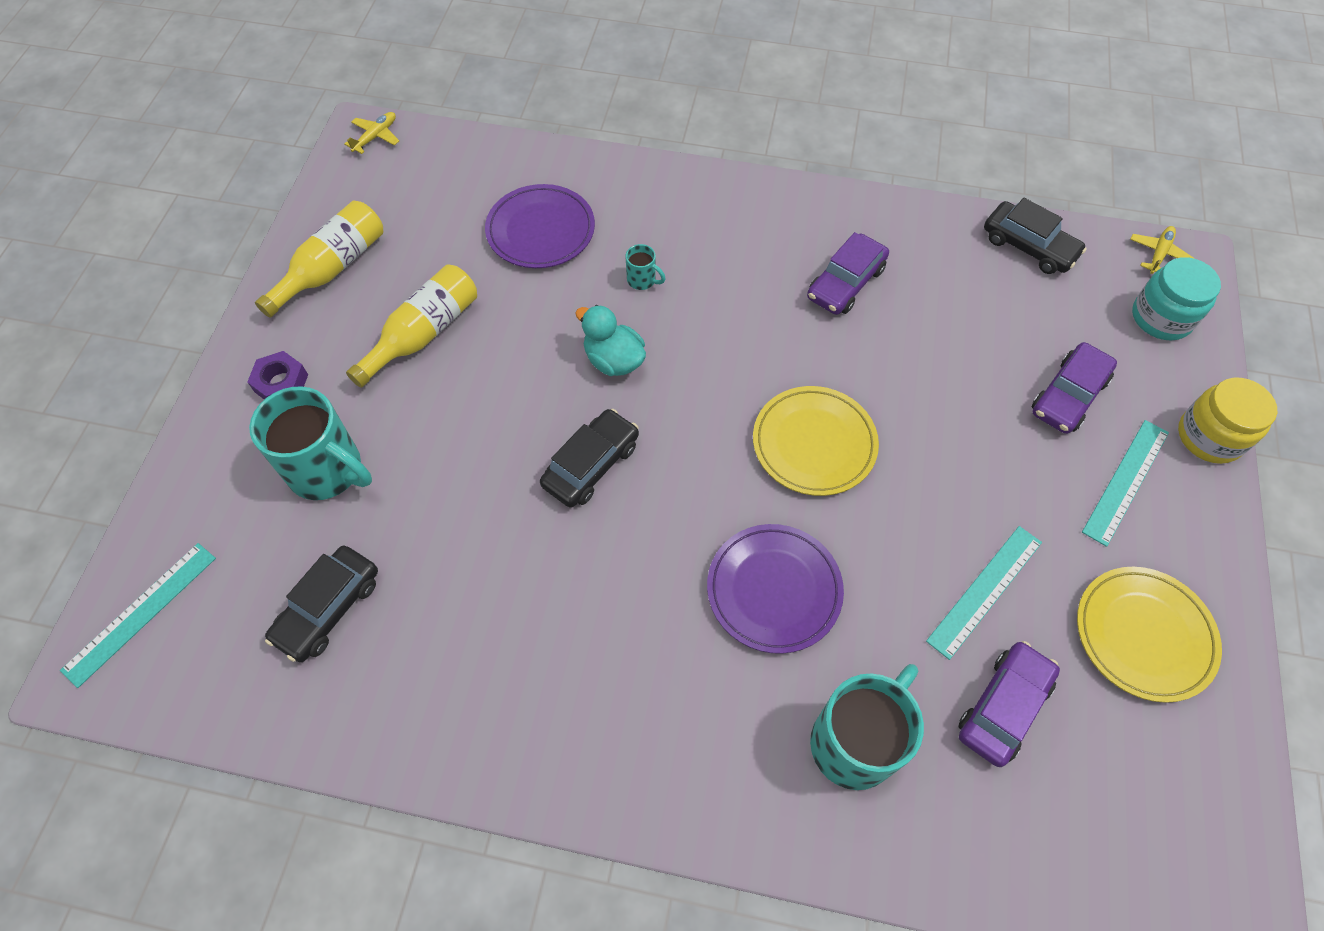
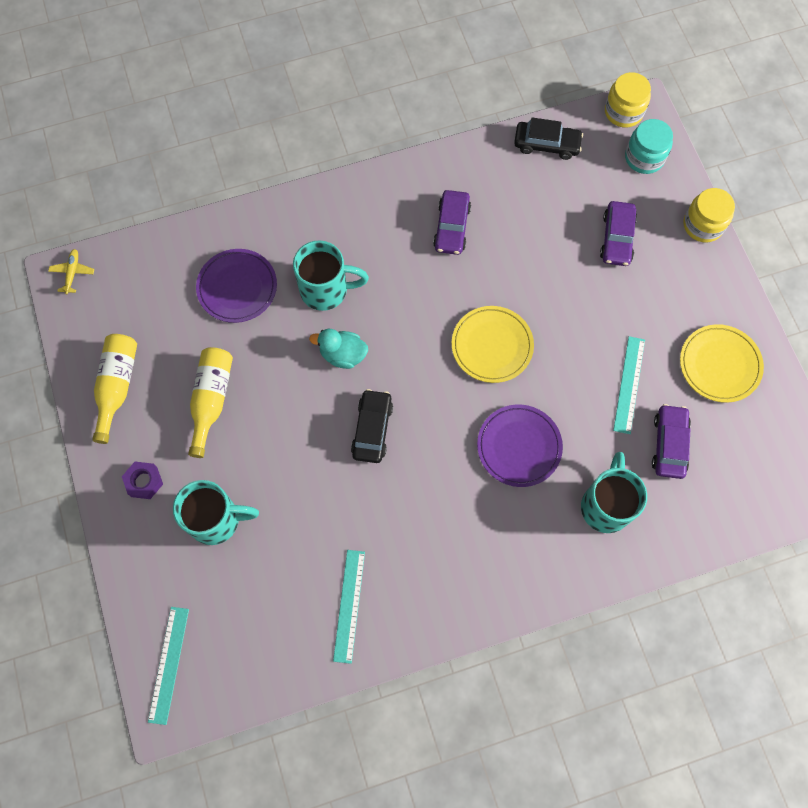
camera: 30 degrees left, 10 degrees up
(328, 608) = (278, 598): black car -> none
(642, 280) = (326, 290): turquoise mug -> turquoise mug, size x2.31
(1126, 481) = (671, 277): turquoise ruler -> turquoise ruler (349, 605)
(1158, 254) = (623, 112): yellow plane -> yellow jar

